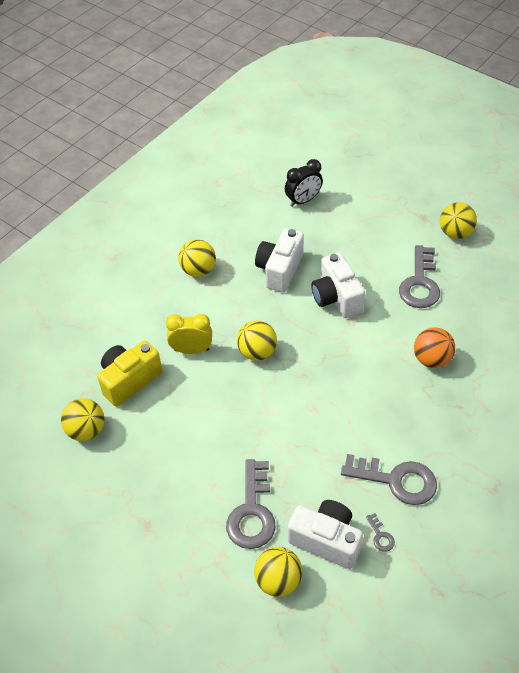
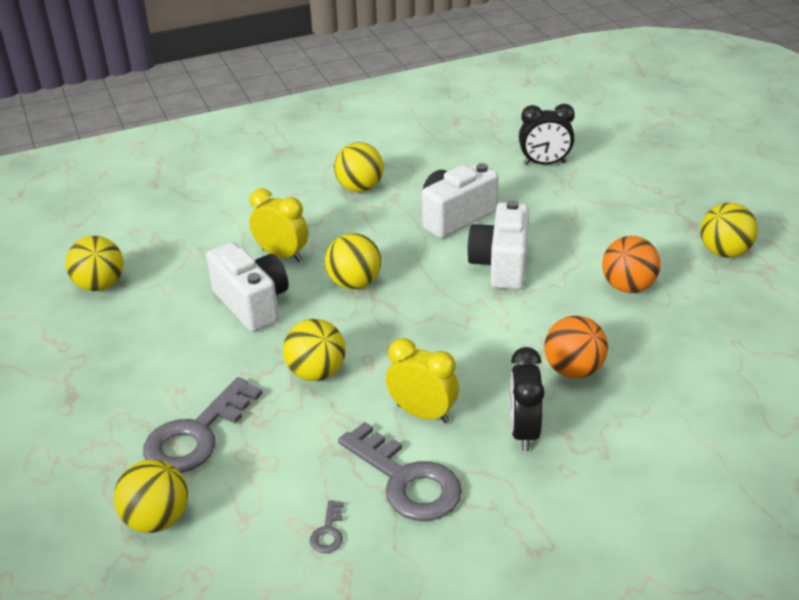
camera: 30 degrees right, 15 degrees down
(129, 380) = (188, 258): yellow camera -> none
(288, 431) = (316, 373): none -> yellow ball
(326, 540) = (255, 504): white camera -> white camera (252, 304)
(371, 430) = (422, 413): none -> yellow clock
(420, 283) = (628, 287): grey key -> orange ball
(434, 415) = (523, 431): none -> black clock

